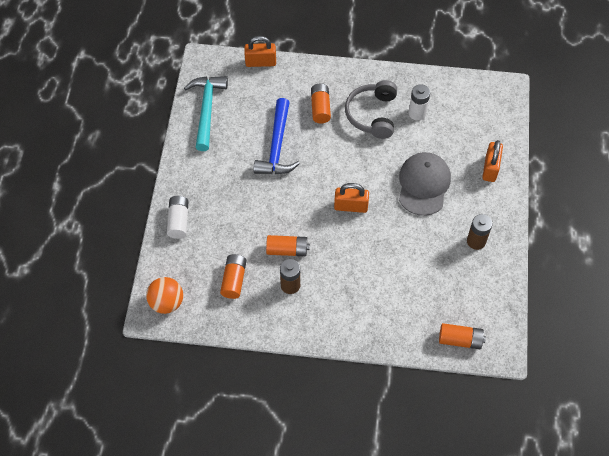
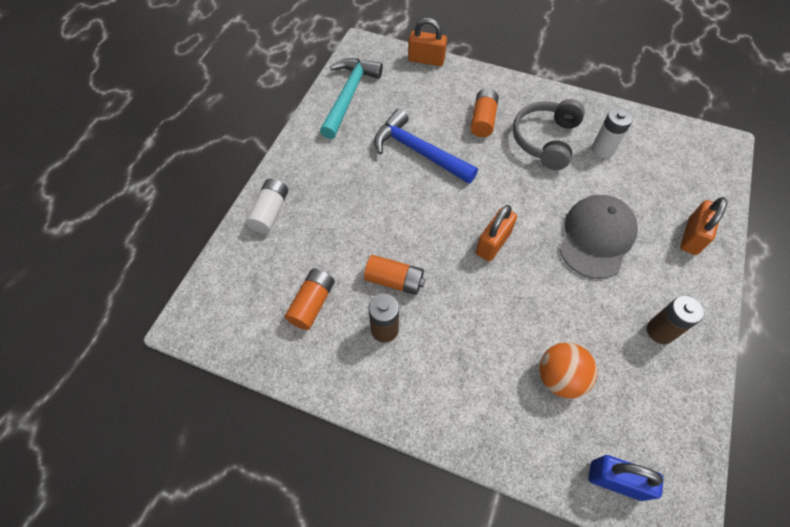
camera: 15 degrees right, 0 degrees up
(167, 302) = (215, 312): orange ball -> orange ball (560, 377)
(277, 146) = (418, 151): blue hammer -> blue hammer turned 105 degrees clockwise
(351, 206) = (493, 243): orange padlock -> orange padlock turned 75 degrees counterclockwise
(460, 340) = (616, 480): orange battery -> blue padlock

